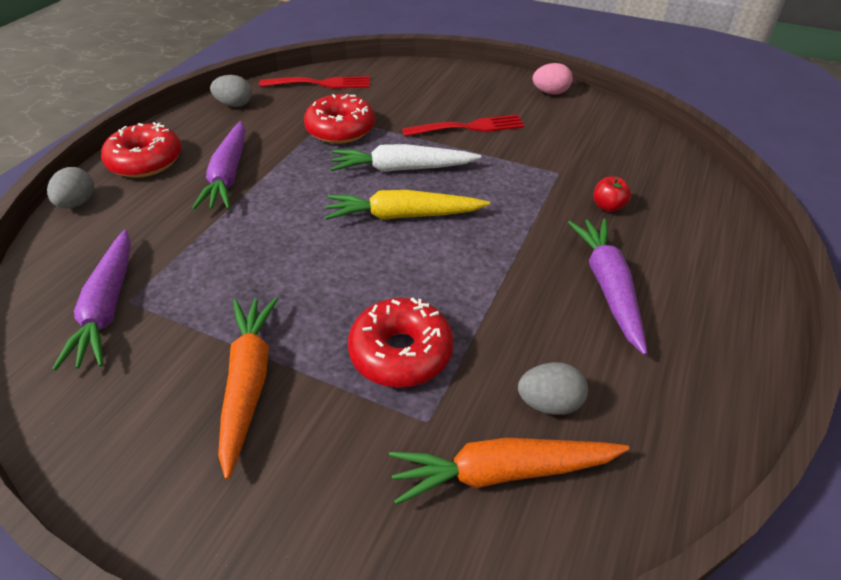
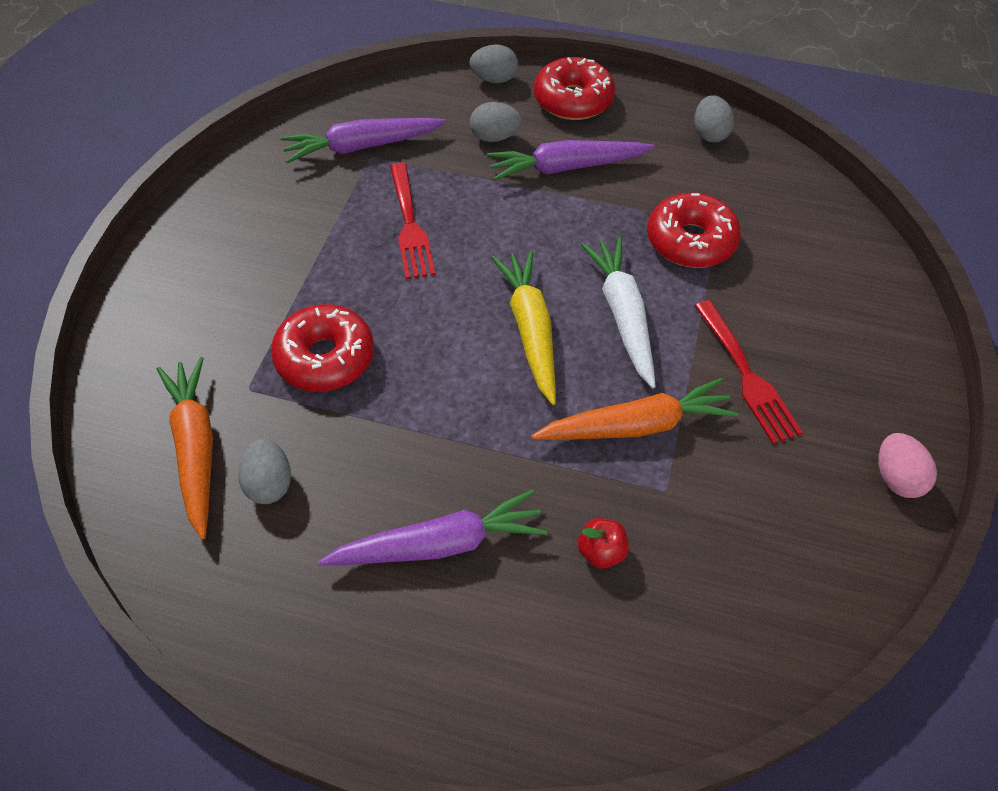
camera: 80 degrees right, 10 degrees up
(161, 211) = (495, 137): none -> grey egg
(249, 383) = (285, 259): orange carrot -> orange carrot (636, 426)
(320, 83) = (795, 198): red fork -> red fork (410, 225)

